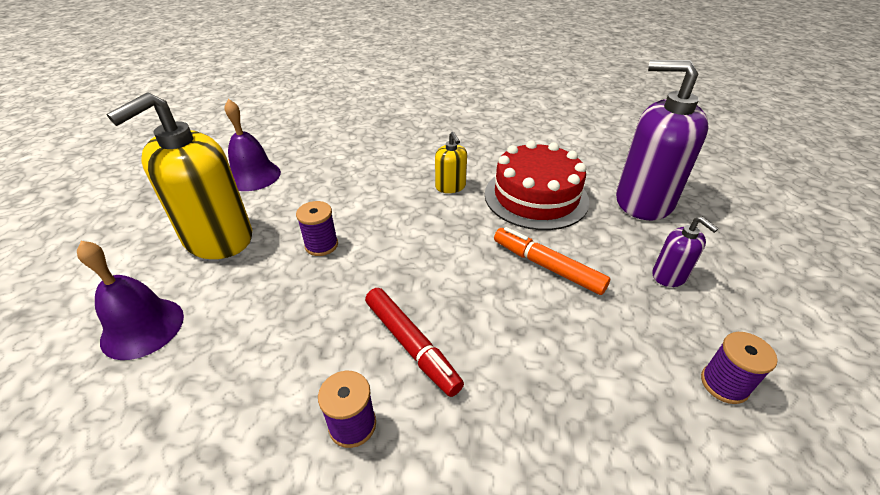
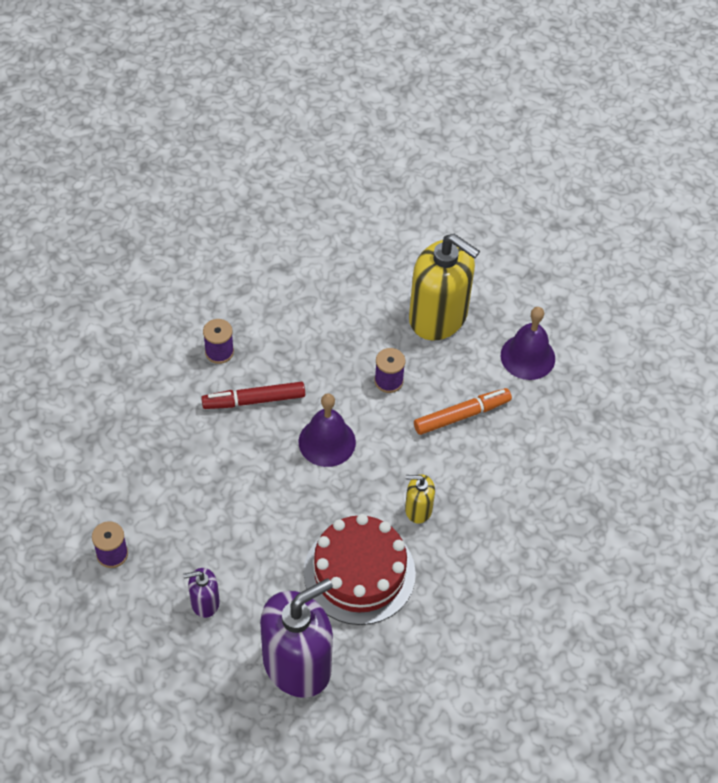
camera: 115 degrees right, 15 degrees up
(142, 327) = (361, 266): purple bell -> purple bell (327, 442)
(218, 238) = (438, 316): yellow soap dispenser -> yellow soap dispenser turned 150 degrees clockwise
(547, 266) = (269, 522): orange marker -> orange marker (462, 415)

